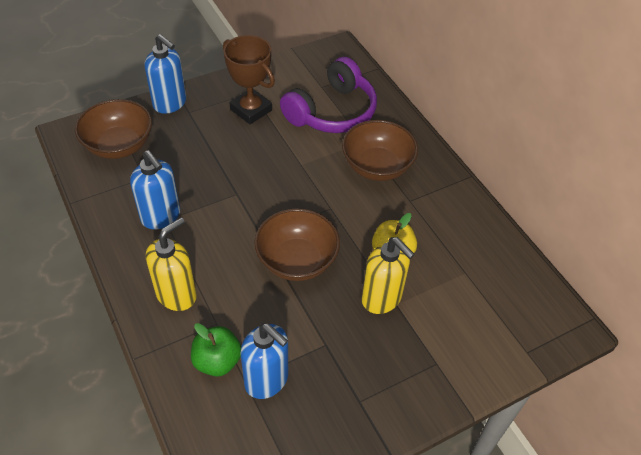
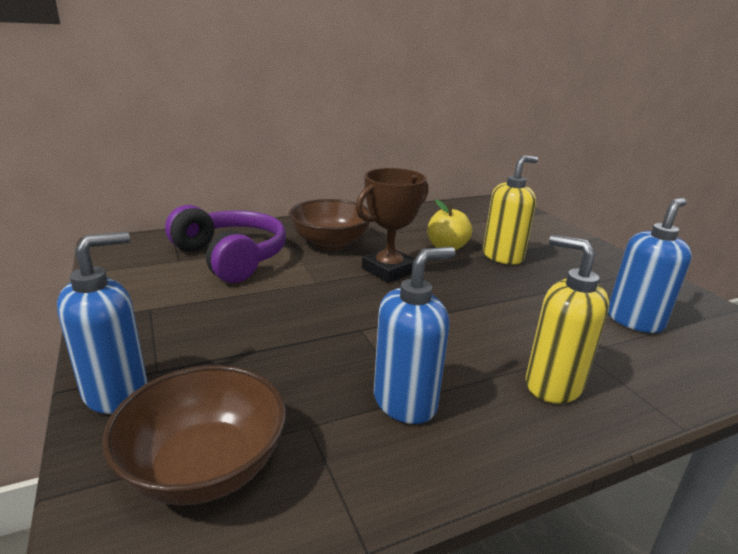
camera: 85 degrees left, 25 degrees down
(217, 361) = (635, 352): green apple -> none
(251, 110) = (191, 310): brown trophy -> brown trophy (388, 270)
(297, 260) = (468, 294): brown bowl -> none

